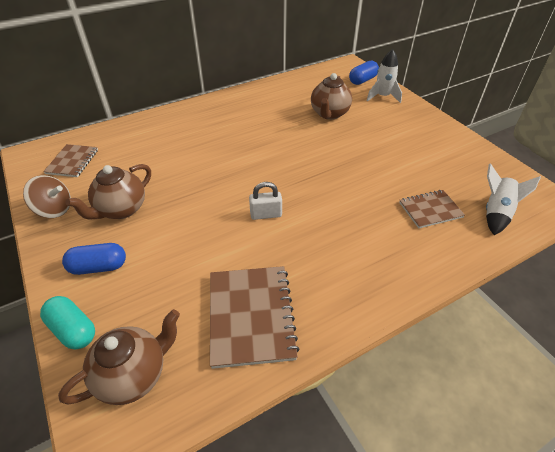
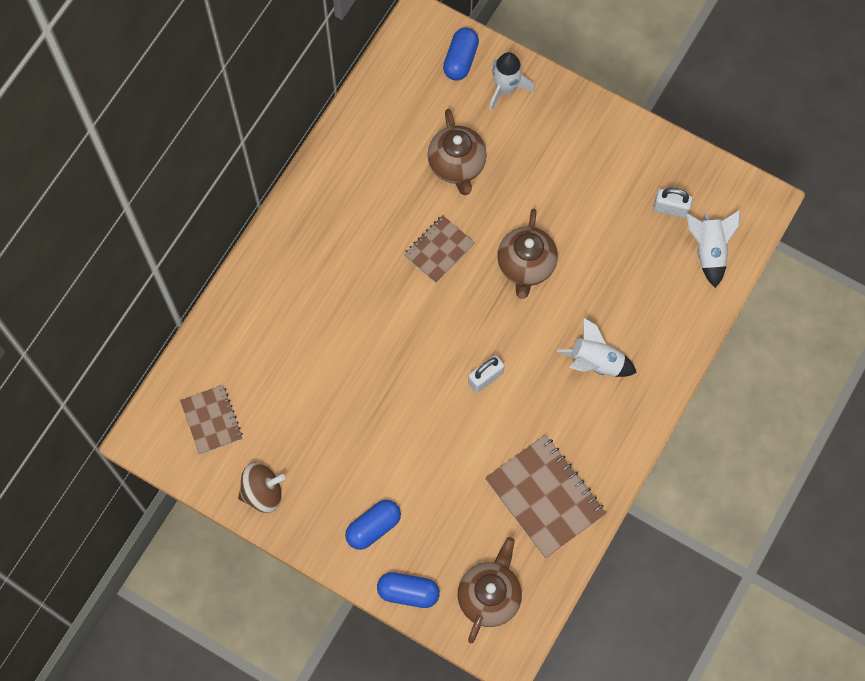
camera: 30 degrees left, 25 degrees up
(73, 330) = (408, 592): turquoise capsule -> blue capsule
(121, 209) = (333, 453): brown teapot -> brown teapot (526, 266)
(360, 241) = (596, 362): none -> white rocket
(430, 210) = (644, 281): brown notebook -> brown notebook (439, 250)
(472, 180) = (670, 209): none -> white padlock

